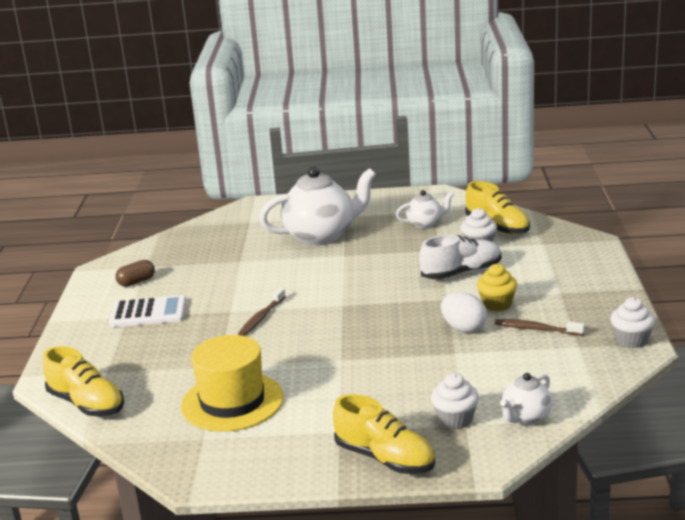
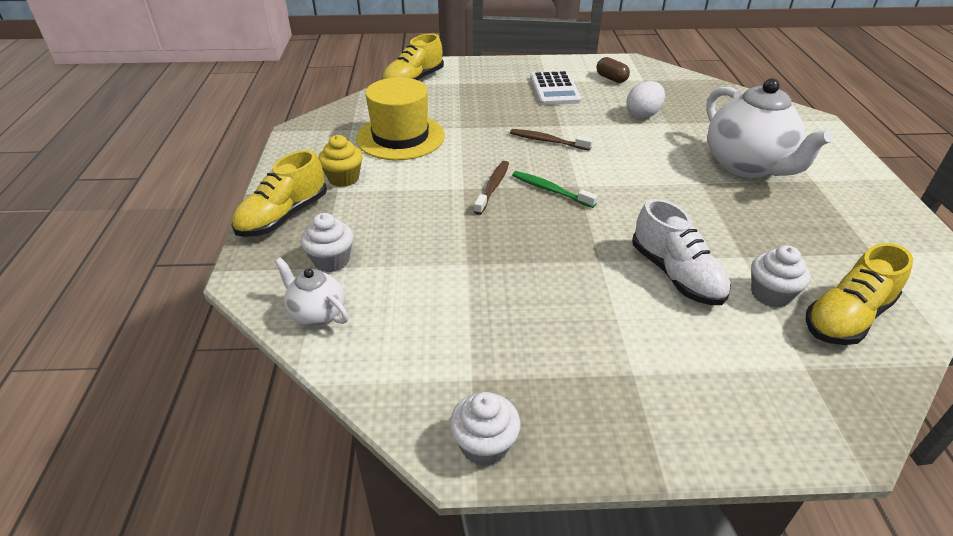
camera: 85 degrees right, 15 degrees up
(348, 317) = (550, 190): none -> green toothbrush
(425, 224) = (822, 245): white teapot -> none
(464, 328) = (524, 272): white egg -> white egg (643, 115)
(497, 304) = (589, 304): yellow cupcake -> yellow cupcake (343, 178)
(536, 329) = (522, 338): brown toothbrush -> brown toothbrush (493, 187)

